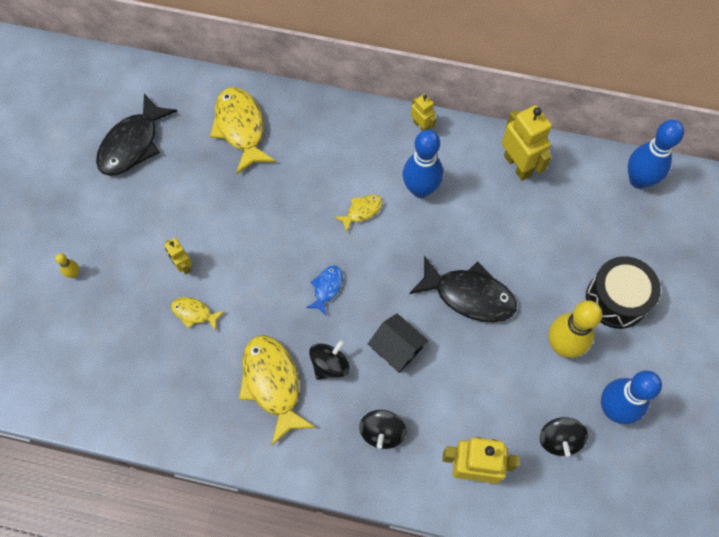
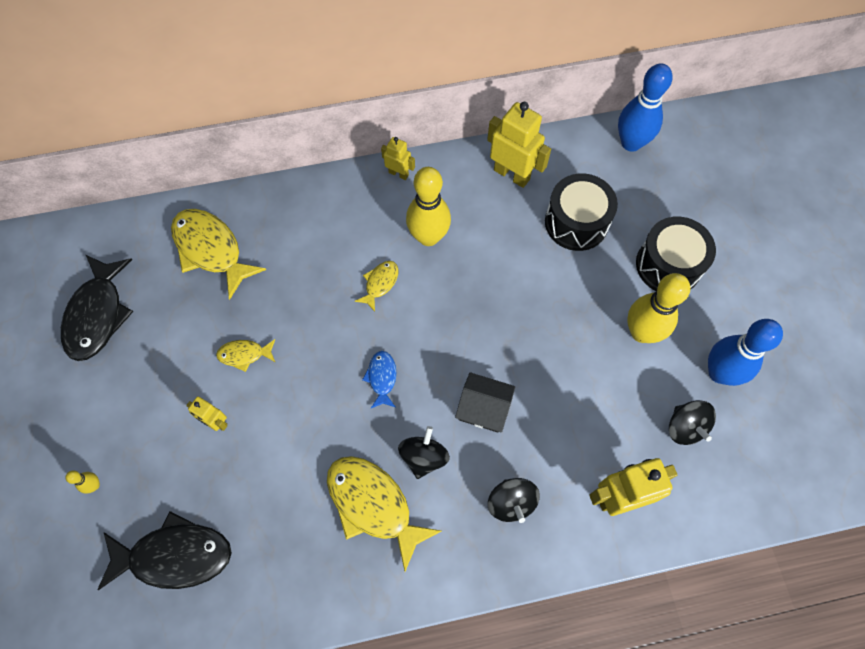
camera: 25 degrees left, 0 degrees up
(194, 313) = (252, 468): yellow fish -> yellow fish (244, 354)
(420, 189) = (428, 237): blue bowling pin -> yellow bowling pin
(469, 295) = (528, 322): black fish -> black fish (174, 556)
(553, 229) = (576, 222): none -> black drum

